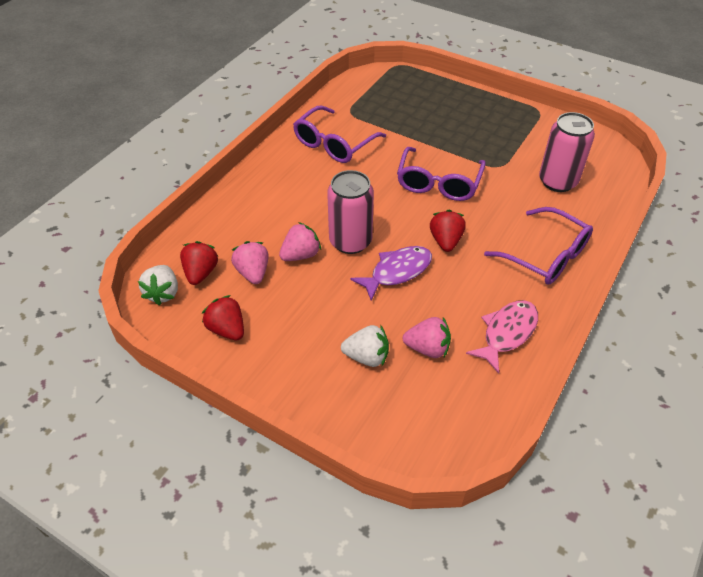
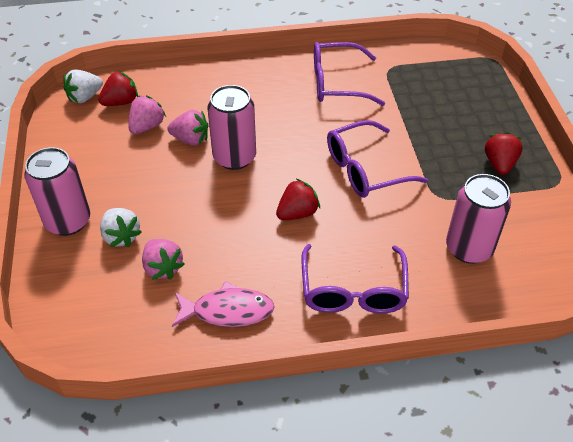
camera: 50 degrees right, 0 degrees up
(227, 329) = (80, 147): red strawberry -> red strawberry (499, 164)
(312, 384) = (68, 221): none -> pink can
(397, 272) = (229, 203): purple fish -> none

